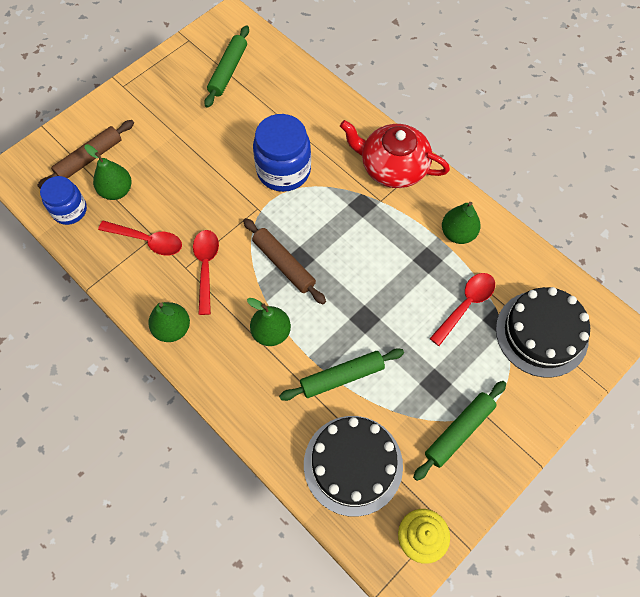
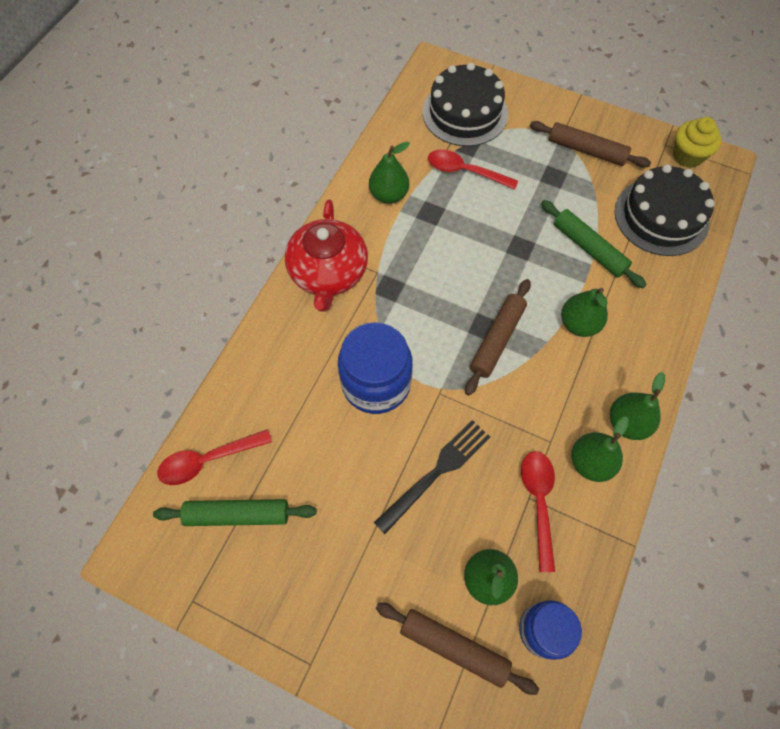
camera: 110 degrees left, 0 degrees up
(156, 287) = (590, 462): none -> green pear
(200, 186) = (436, 472): none -> black fork
(206, 267) = (539, 418): red spoon -> red spoon (208, 460)
(458, 431) = (586, 150): green rolling pin -> brown rolling pin

